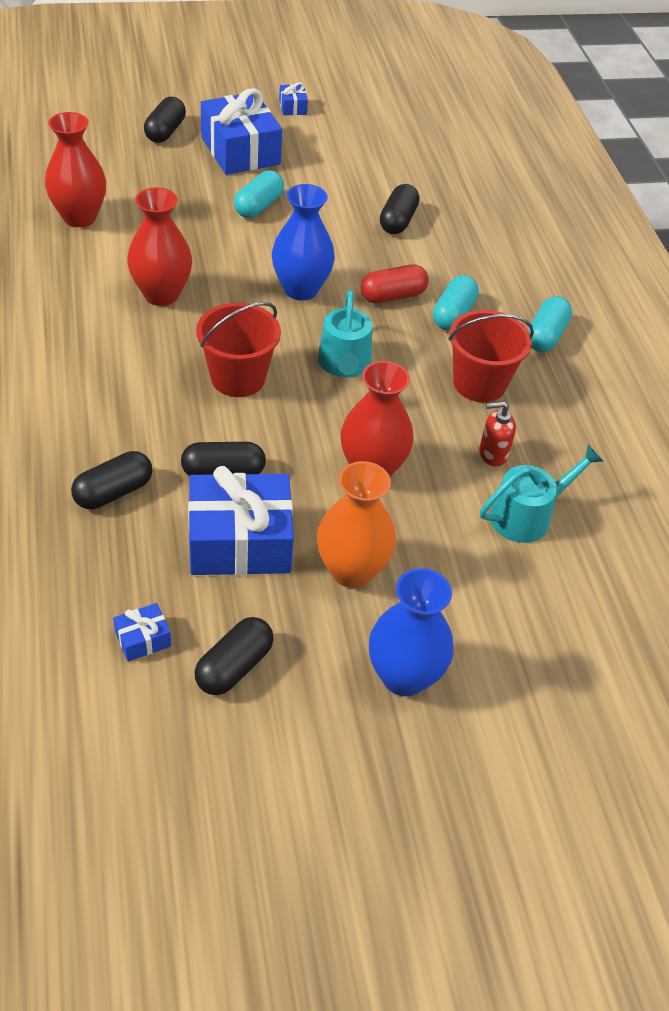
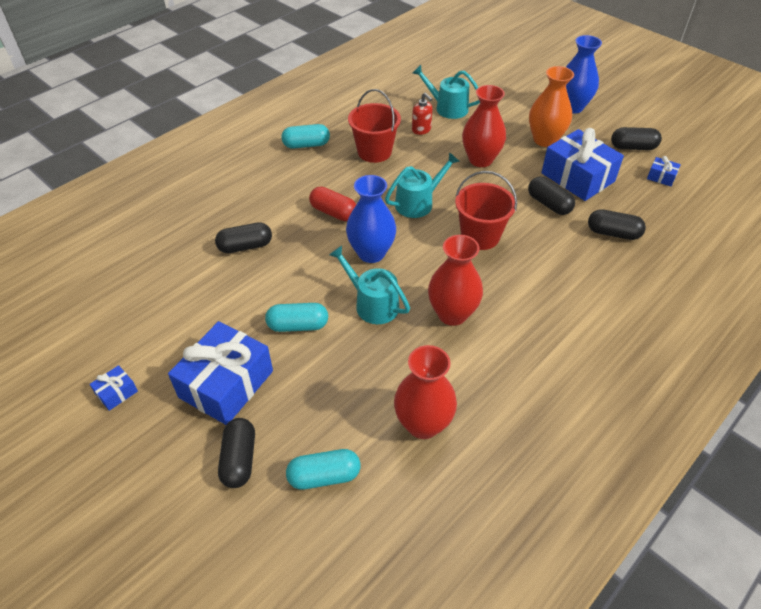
camera: 120 degrees left, 0 degrees up
(165, 131) = (239, 459): black capsule -> black capsule turned 75 degrees counterclockwise
(233, 256) = (372, 304): none -> turquoise watering can
(453, 314) = (324, 182): turquoise capsule -> turquoise capsule (324, 476)

